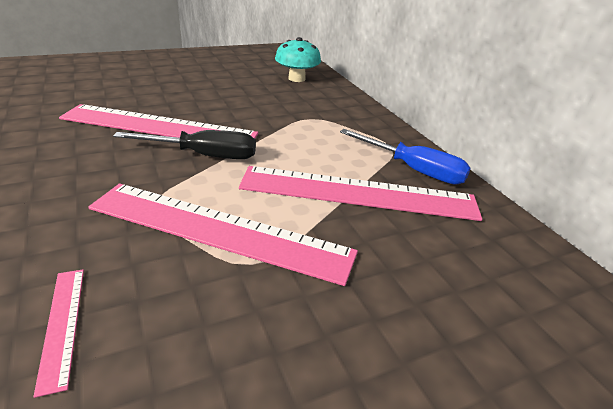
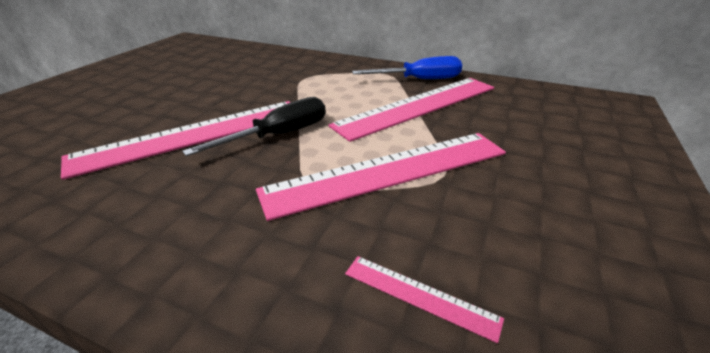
camera: 40 degrees left, 0 degrees up
(296, 79) = (240, 57): turquoise mushroom -> none

